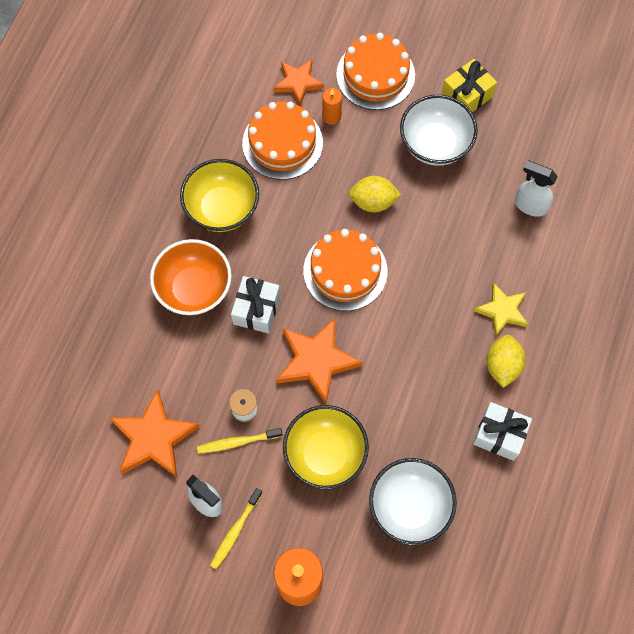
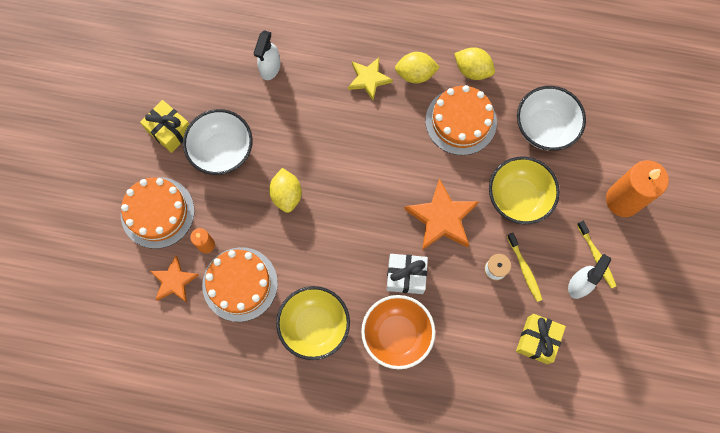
camera: 100 degrees left, 5 degrees up
(153, 438) = (537, 340): orange star -> yellow gift
(235, 531) = (596, 257): yellow toothbrush -> yellow toothbrush turned 45 degrees clockwise
(345, 271) = (356, 208): orange cake -> orange cake (461, 121)
(499, 435) = (472, 70): white gift -> yellow lemon

